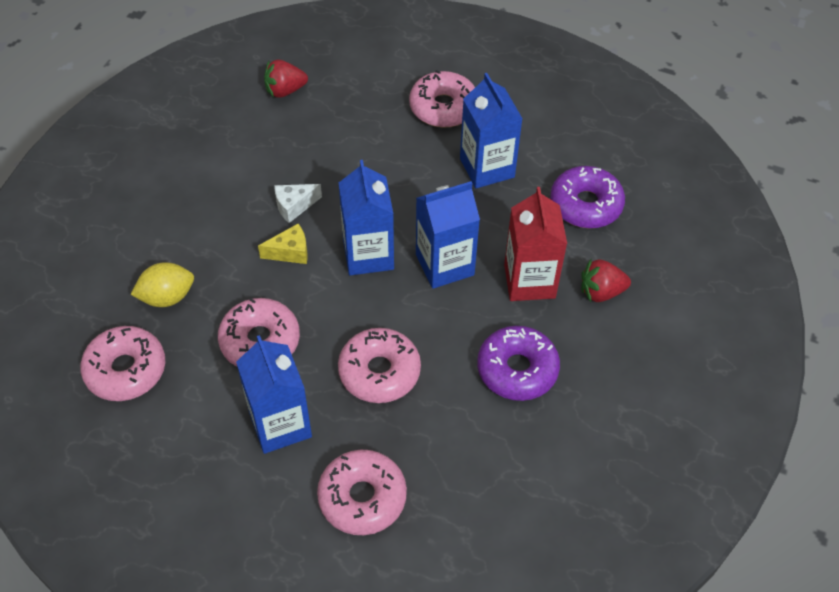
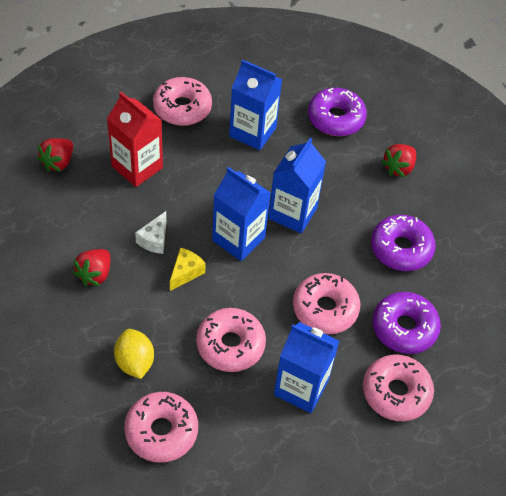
camera: 45 degrees left, 0 degrees up
(167, 297) = (134, 362): yellow lemon -> yellow lemon turned 45 degrees counterclockwise
(214, 202) = (95, 274): none -> red strawberry
(437, 445) = (404, 328): none -> purple donut
(529, 281) = (352, 189): red carton -> red carton (137, 167)

